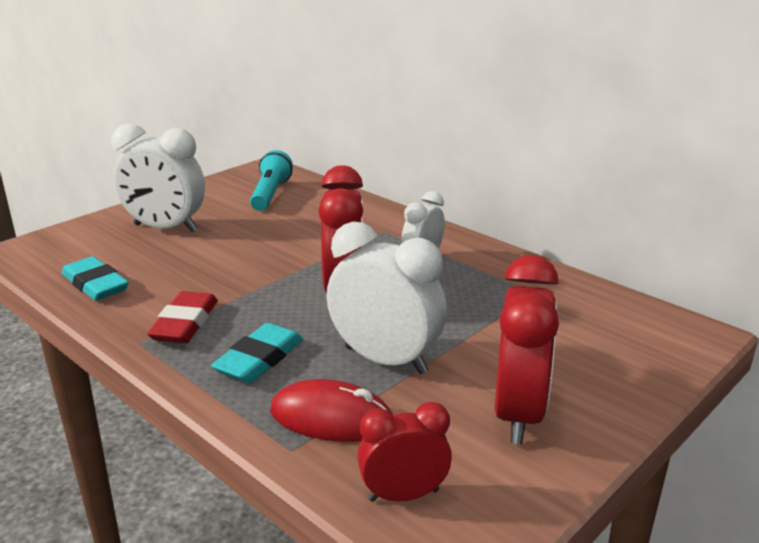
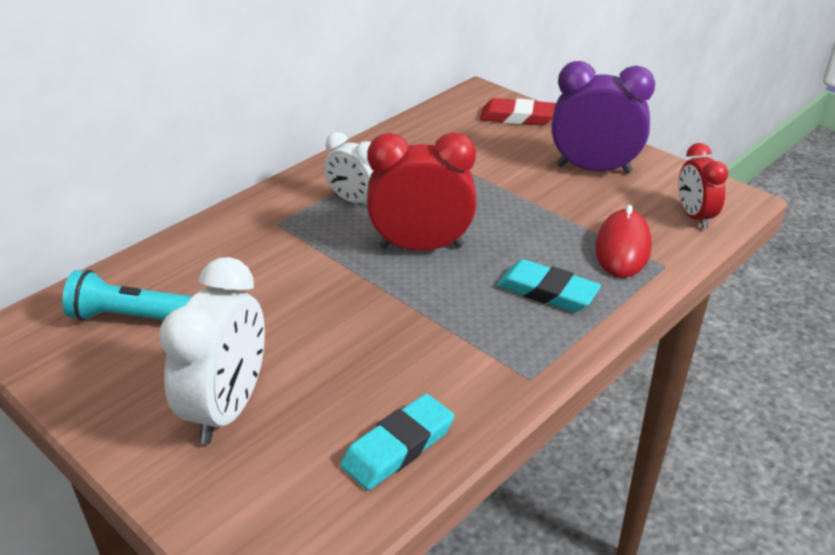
camera: 90 degrees left, 10 degrees up
(185, 323) = (488, 349): red eraser -> red eraser (517, 117)
(385, 360) = (536, 223): white clock -> none
(518, 414) = (593, 169): red clock -> purple clock

